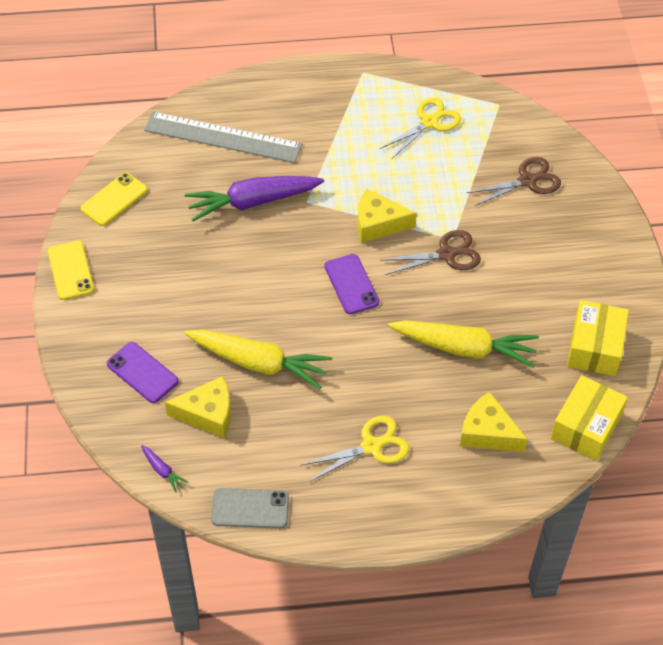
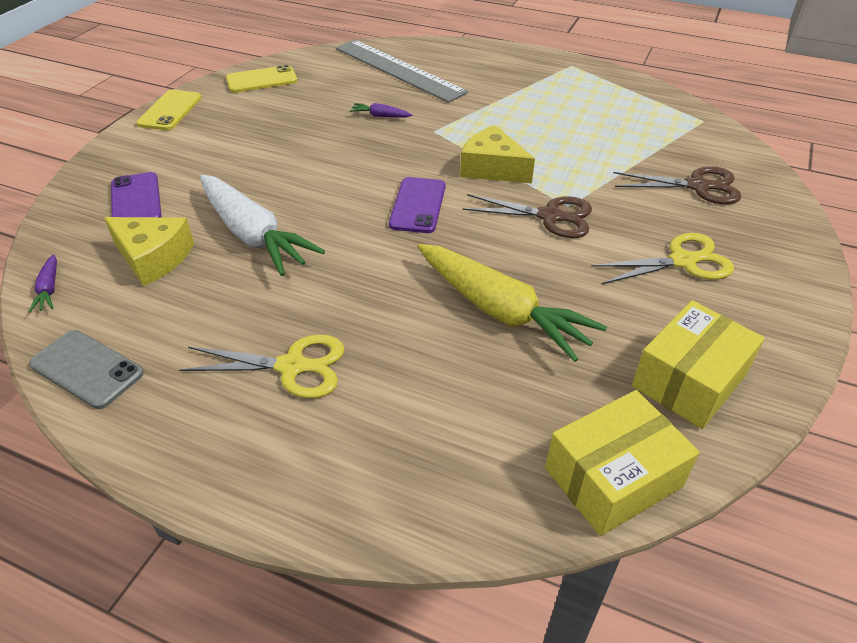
camera: 30 degrees right, 10 degrees down
(252, 202) = (380, 116): purple carrot -> purple carrot, size x0.41
(259, 363) = (253, 235): yellow carrot -> white carrot
(429, 122) = (613, 113): yellow scissors -> yellow scissors (682, 261)
(487, 432) = (457, 419): yellow cheese -> none

